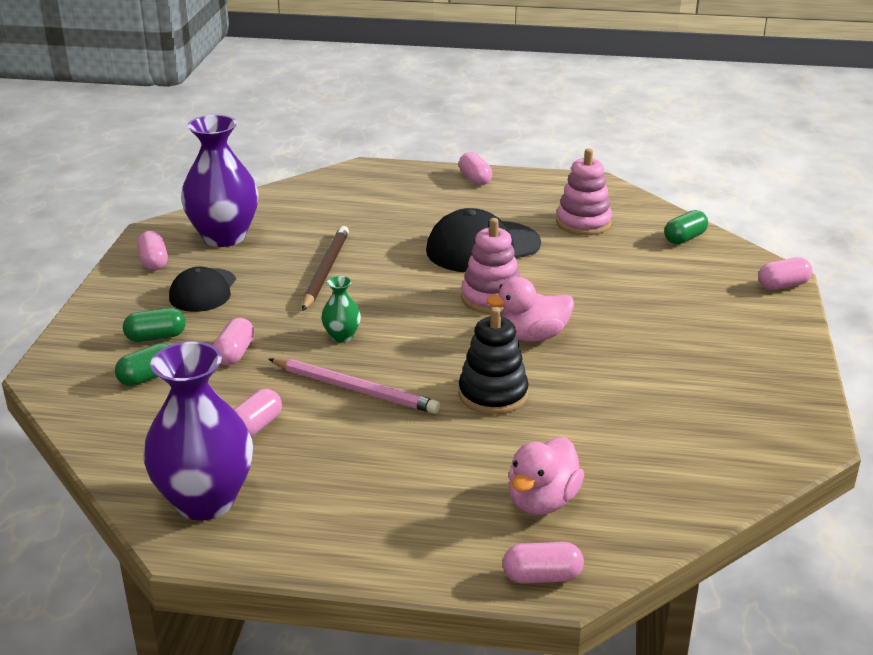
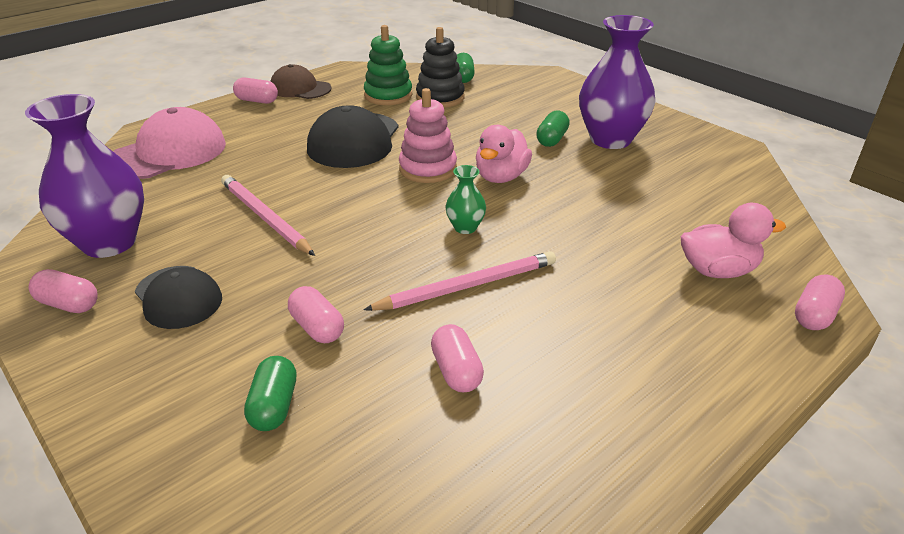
camera: 50 degrees left, 5 degrees up
(156, 337) = (209, 366): green capsule -> green capsule (552, 139)
(205, 501) = (545, 464): purple vase -> purple vase (610, 139)
(325, 270) = (265, 217): brown pencil -> pink pencil
(342, 336) = (378, 256): green vase -> green vase (465, 227)
(349, 192) = (168, 153): none -> pink cap
(493, 394) = (556, 227): black stacking toy -> black stacking toy (440, 98)
(525, 183) = (300, 88): none -> brown cap
(542, 501) = (717, 270): pink duck -> pink duck turned 75 degrees counterclockwise
(583, 223) = (388, 95): pink stacking toy -> green stacking toy
(783, 285) = (561, 78): pink capsule -> none

